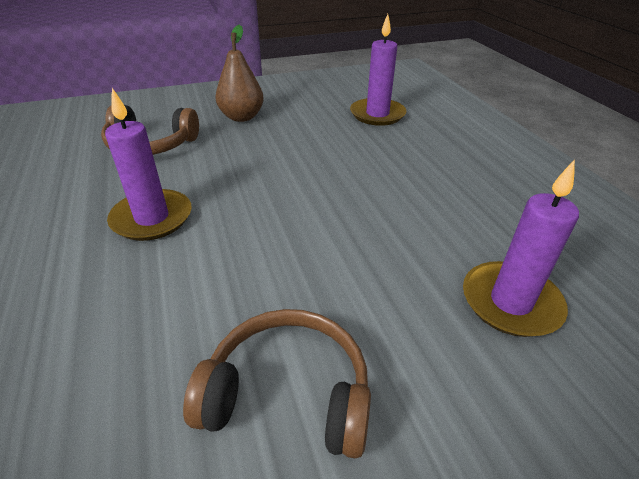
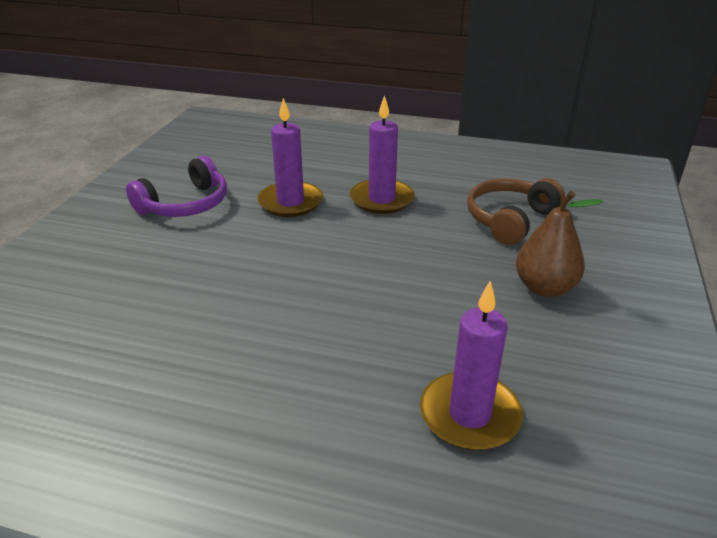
camera: 125 degrees right, 5 degrees down
(287, 394) = (185, 204): brown headphones -> purple headphones
(510, 302) = (107, 304): purple candle -> purple candle (290, 202)

